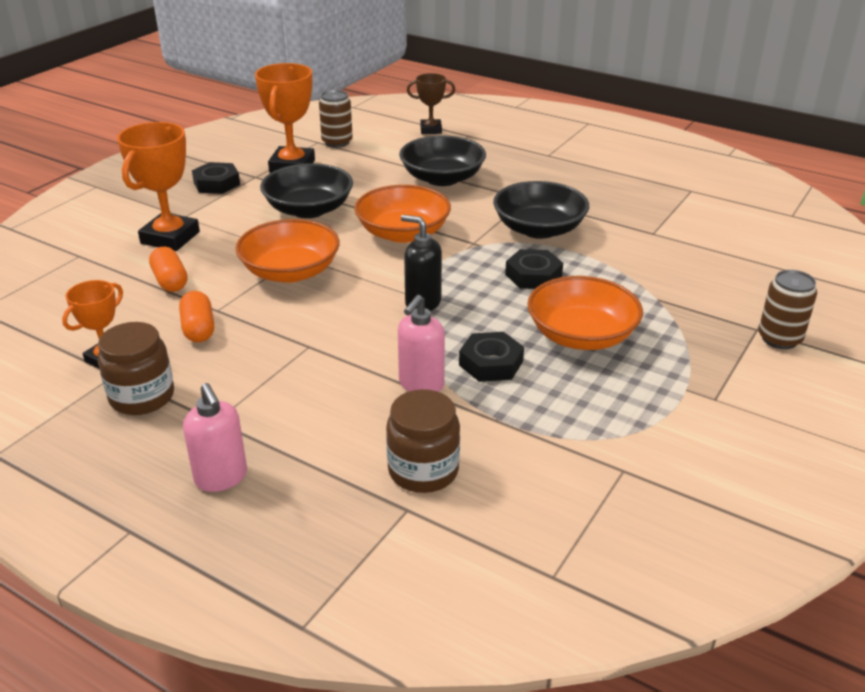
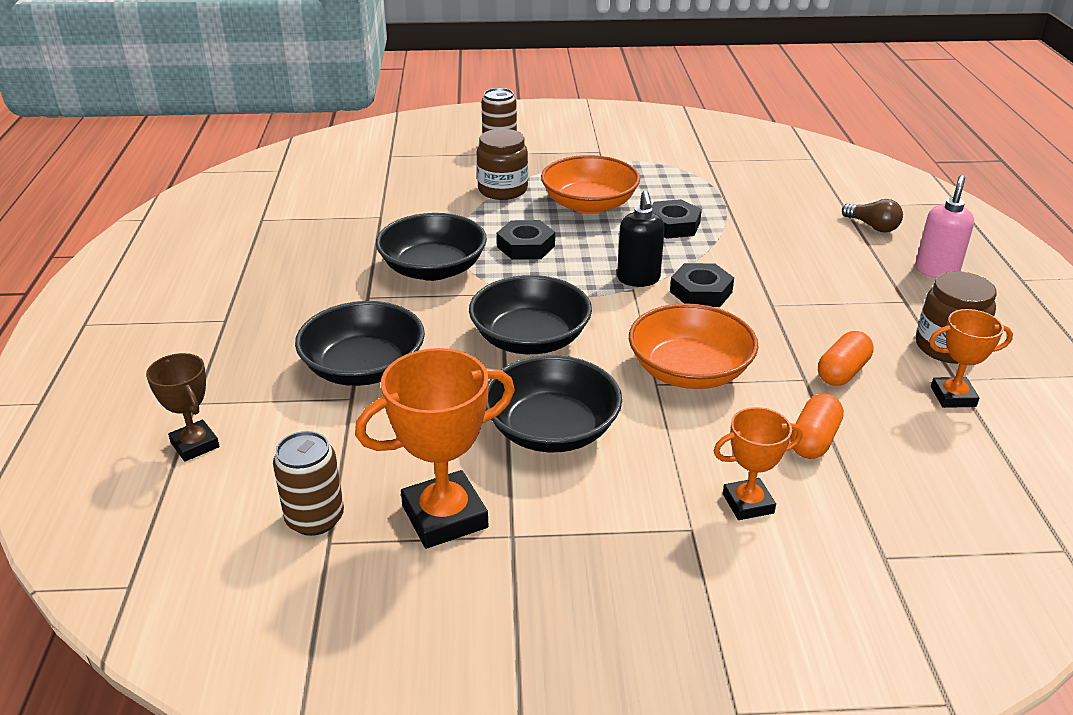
camera: 125 degrees left, 0 degrees up
(170, 238) = (748, 503): orange trophy -> orange trophy, size x0.59
(216, 183) = (574, 562): black nut -> black nut (701, 292)
(342, 497) = (872, 226): none -> brown light bulb
(403, 233) = (530, 339): orange bowl -> black bowl
(421, 384) = (737, 241): pink soap dispenser -> none
(423, 470) = (809, 211): brown jar -> brown jar (502, 190)

